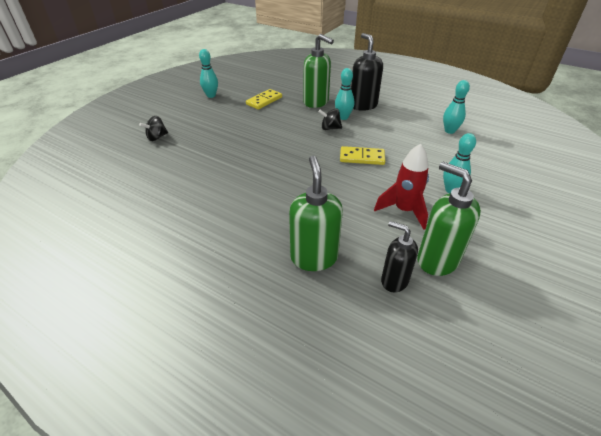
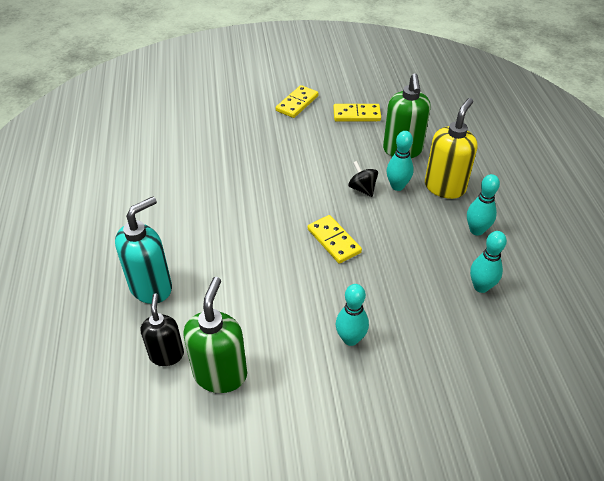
camera: 50 degrees right, 5 degrees up
(157, 137) = (215, 97): black spinning top -> none
(211, 95) = (321, 78): turquoise bowling pin -> turquoise bowling pin (476, 230)
(219, 113) = (297, 103): none -> yellow domino
(314, 257) = (151, 287): green soap dispenser -> turquoise soap dispenser
(363, 105) = (445, 187): black soap dispenser -> yellow soap dispenser
(404, 211) = (274, 316): red rocket -> none

